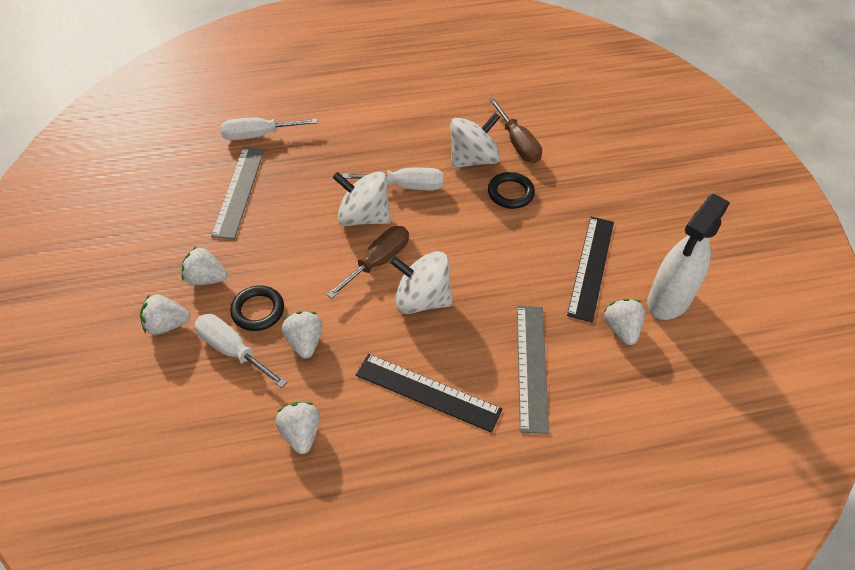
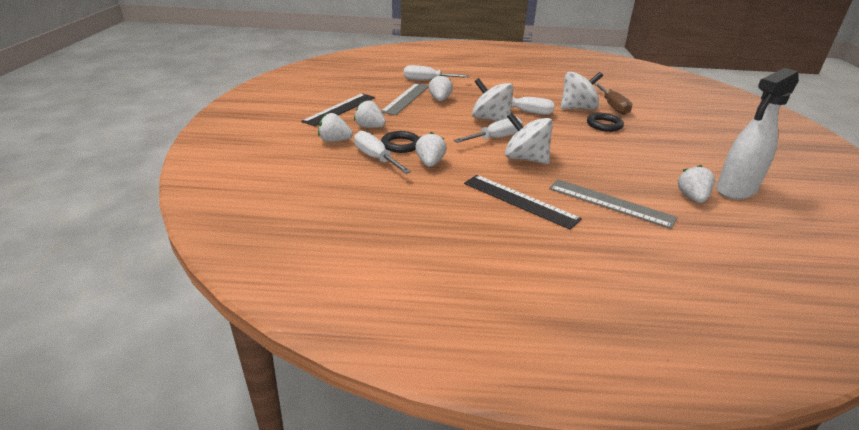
camera: 15 degrees right, 20 degrees down
(301, 433) = (412, 202): white strawberry -> white strawberry (440, 100)
(378, 261) = (496, 138): brown screwdriver -> white screwdriver
(531, 366) = (610, 203): grey ruler -> grey ruler turned 75 degrees counterclockwise
(591, 267) = (667, 165): black ruler -> black ruler (340, 109)

